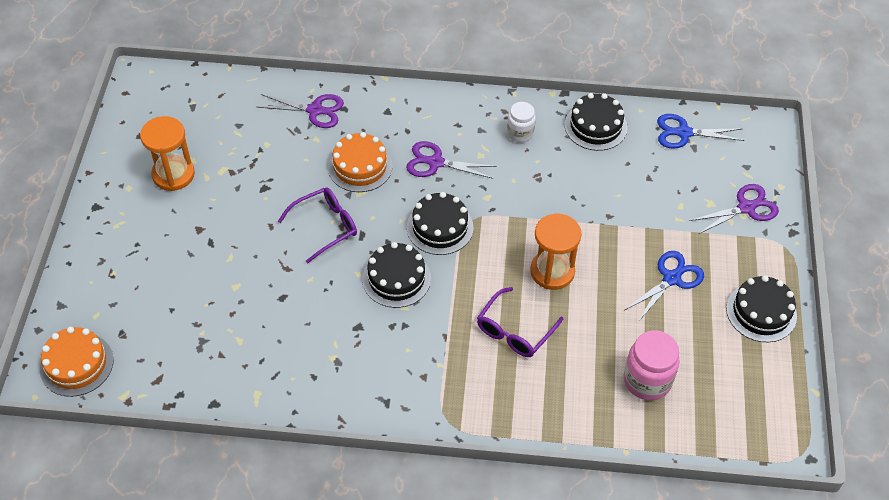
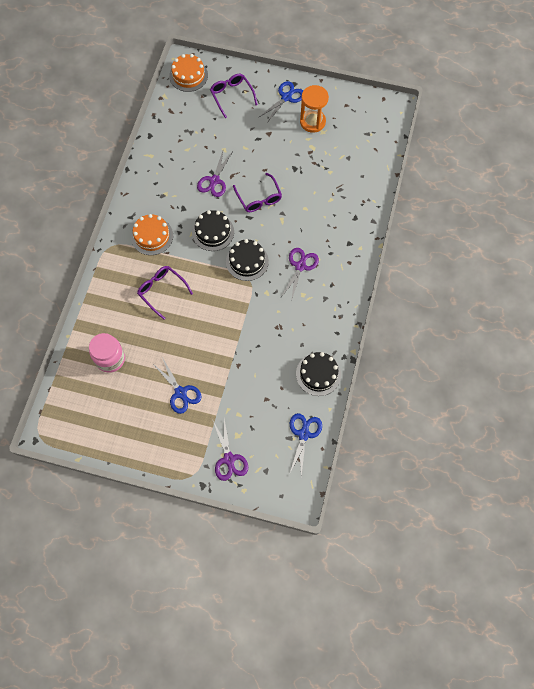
camera: 100 degrees right, 15 degrees up
(121, 291) = (231, 95): none -> purple glasses
(125, 214) = (286, 97): none -> blue scissors
(315, 110) = (355, 201): purple scissors -> purple scissors (214, 180)
(360, 166) = (303, 222): orange cake -> orange cake (152, 236)
(520, 133) = (318, 323): white jar -> none
(552, 271) = (200, 321): orange hourglass -> none
(761, 312) = (143, 443): black cake -> none

